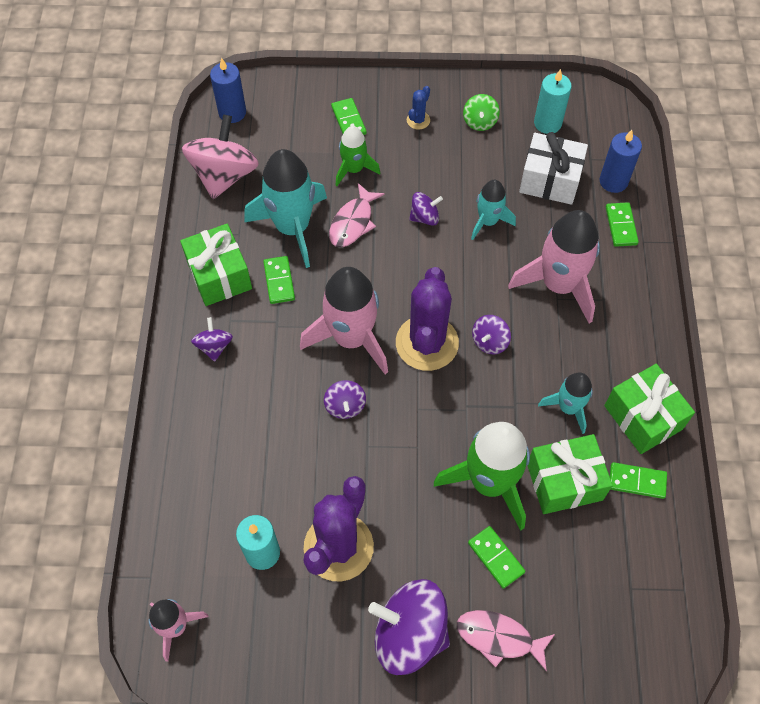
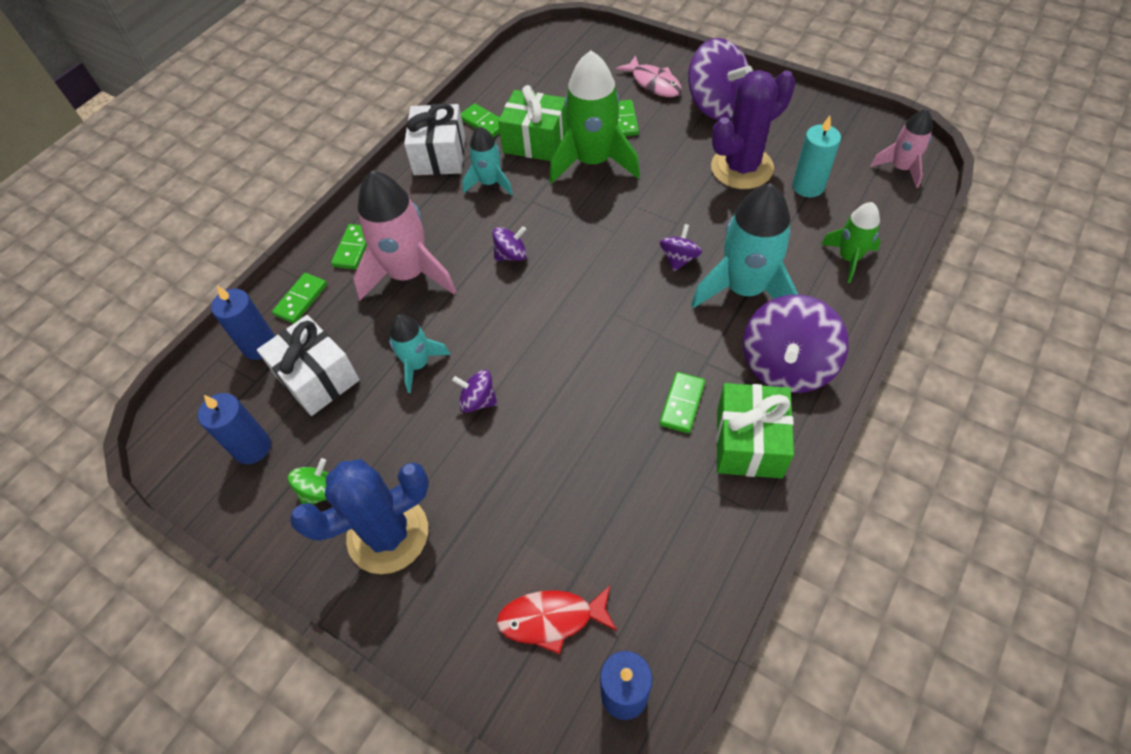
camera: 145 degrees left, 5 degrees down
(214, 346) = (786, 365): purple spinning top -> purple spinning top, size x2.03
(224, 175) = (684, 583): pink spinning top -> none
(292, 125) = (551, 619): none -> red fish
(292, 228) = (633, 461): turquoise rocket -> turquoise rocket (744, 289)
(349, 120) = (472, 584): green domino -> green domino (353, 248)
(351, 338) = (638, 313): pink rocket -> none
(353, 222) = (560, 433): pink fish -> none
(354, 169) = (514, 503): green rocket -> green rocket (849, 258)
(418, 120) = (388, 534): blue cactus -> blue cactus, size x2.36
(427, 343) = (569, 278): purple cactus -> none
(547, 123) = (252, 447): turquoise candle -> blue candle
(643, 417) = (439, 155): green gift -> white gift

